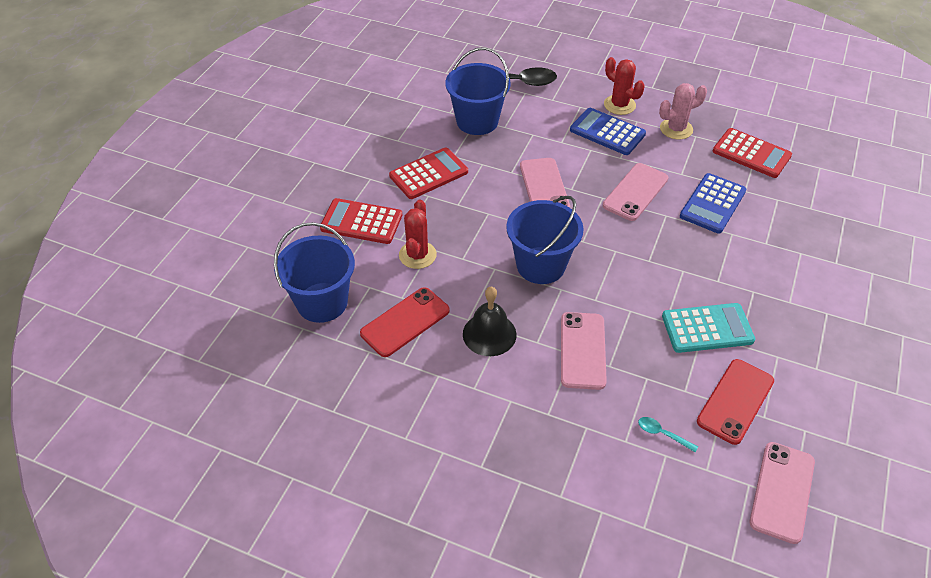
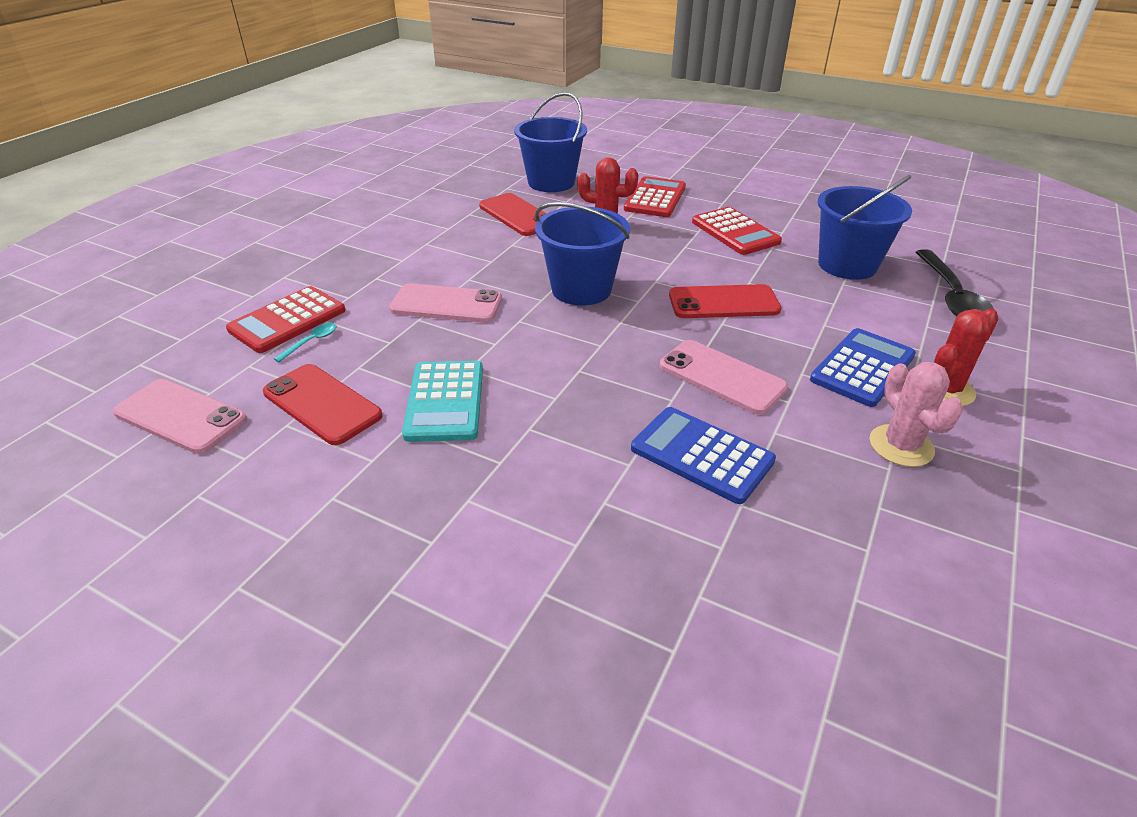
camera: 95 degrees right, 10 degrees down
(489, 334) = (489, 254): black bell -> none
(544, 186) = (723, 303): pink phone -> red phone
(751, 154) = (857, 539): red calculator -> red calculator (287, 320)

